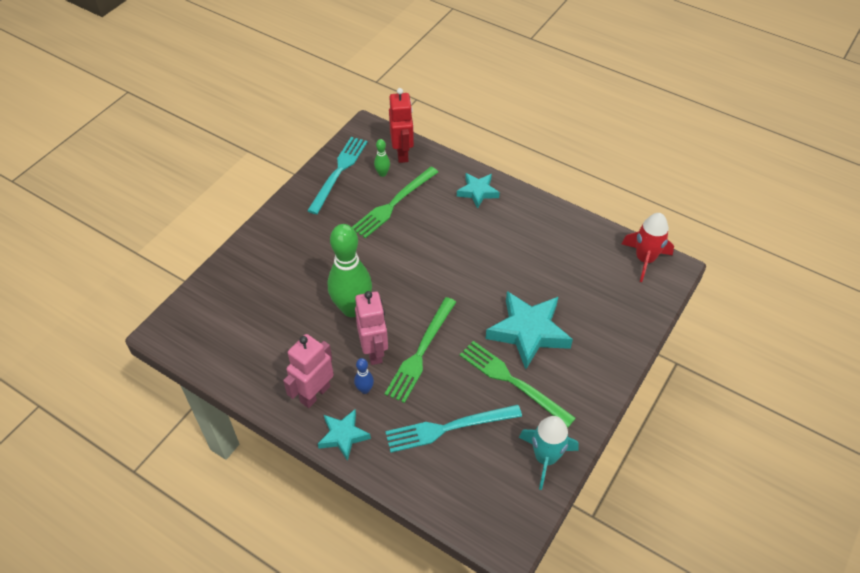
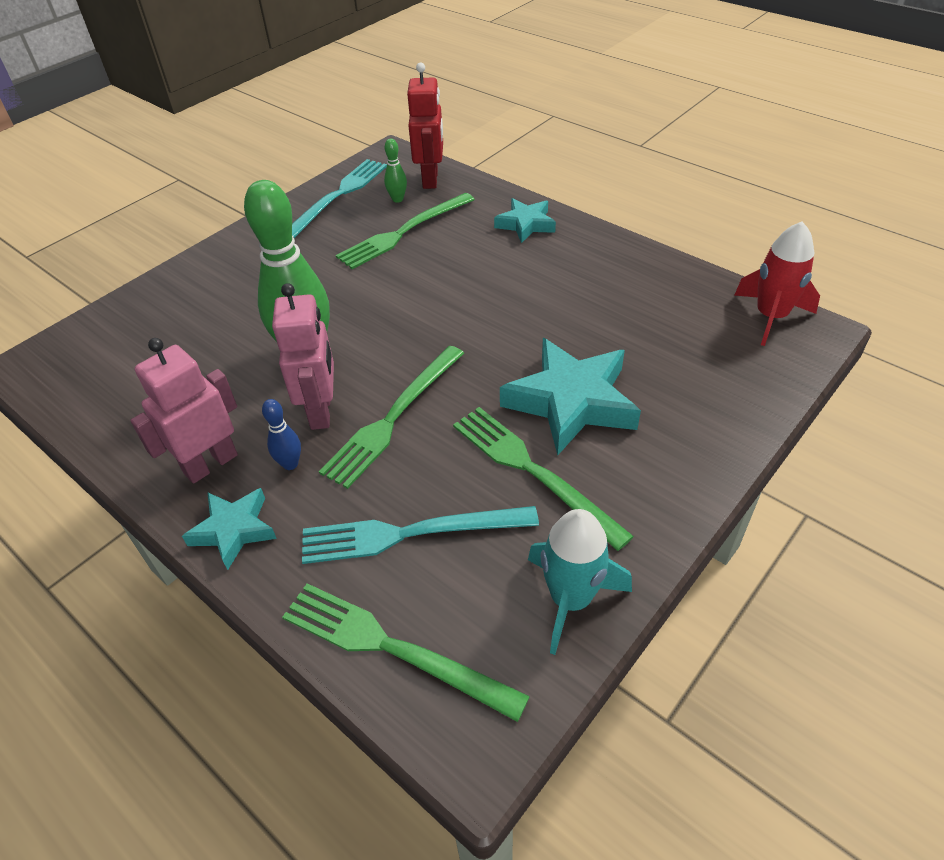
camera: 10 degrees right, 5 degrees down
(454, 495) = (393, 648): none -> green fork

